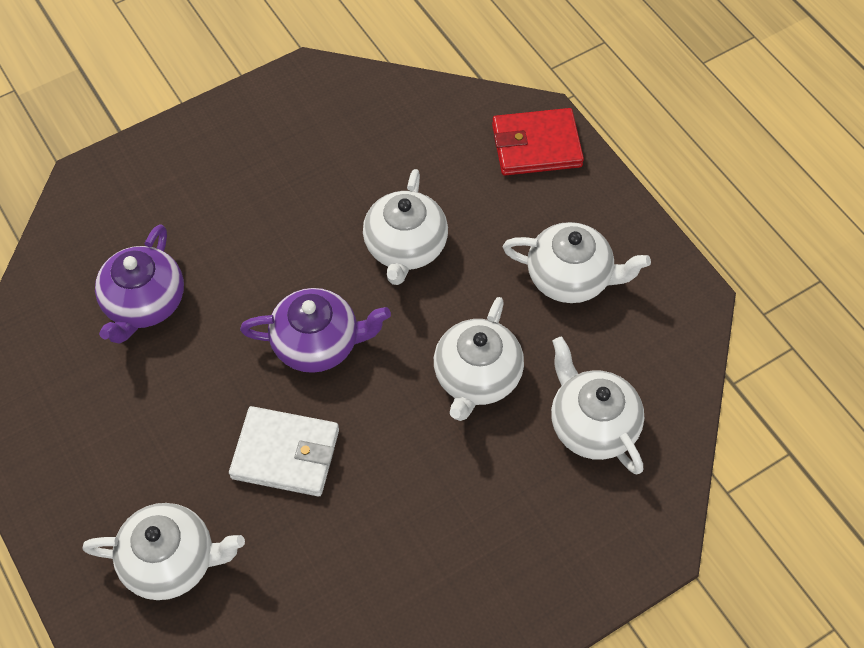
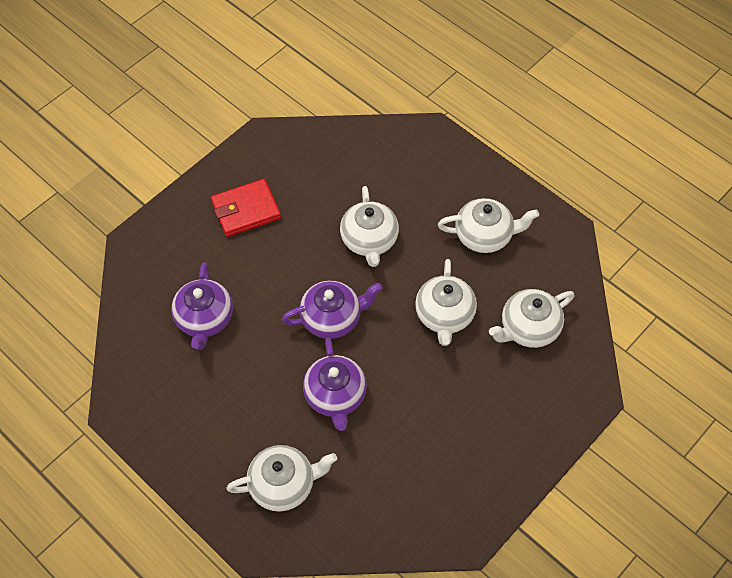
camera: 15 degrees left, 0 degrees up
(285, 454) = (335, 396): white wallet -> purple teapot
(536, 146) = (434, 152): red wallet -> red wallet (246, 210)
(592, 424) = (528, 328): white teapot -> white teapot turned 75 degrees counterclockwise

